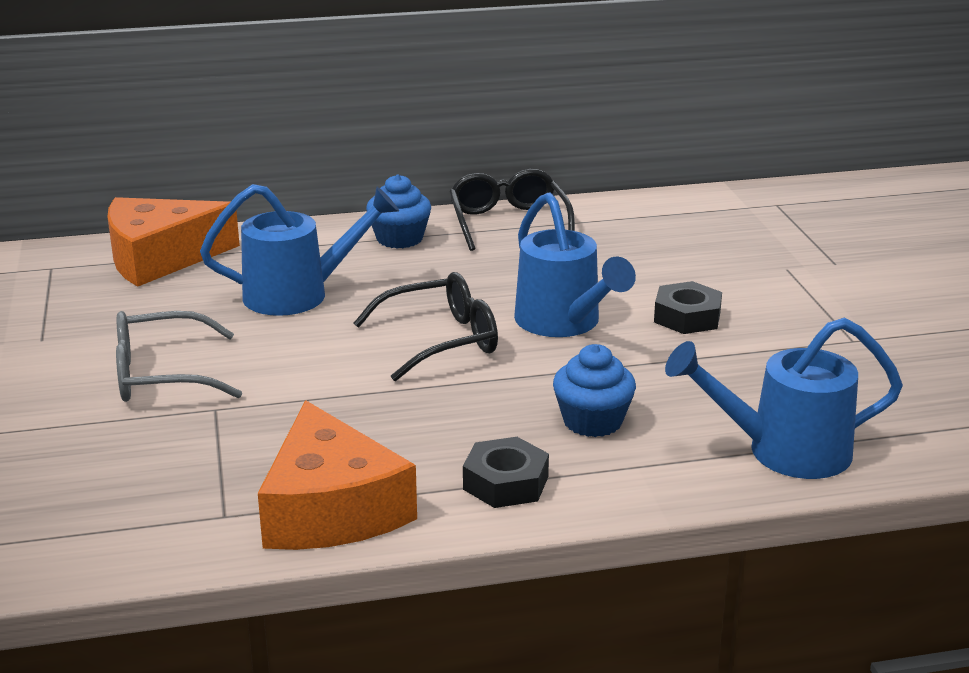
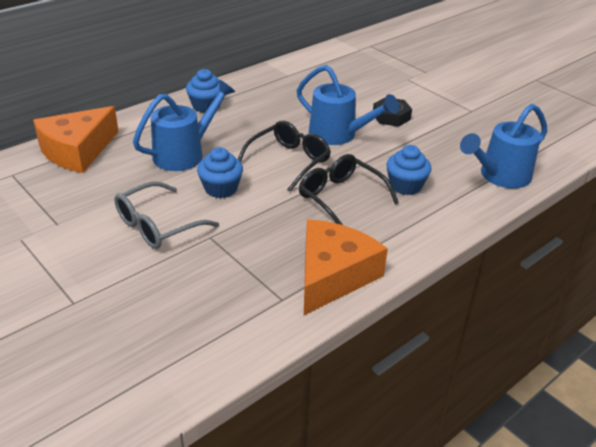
camera: 30 degrees left, 10 degrees up
(298, 352) = (221, 188): none -> blue cupcake
(331, 508) = (333, 275): orange cheese -> orange cheese turned 105 degrees counterclockwise
(505, 483) = (400, 232): black nut -> none
(508, 223) = (254, 84): black glasses -> black glasses (341, 198)

